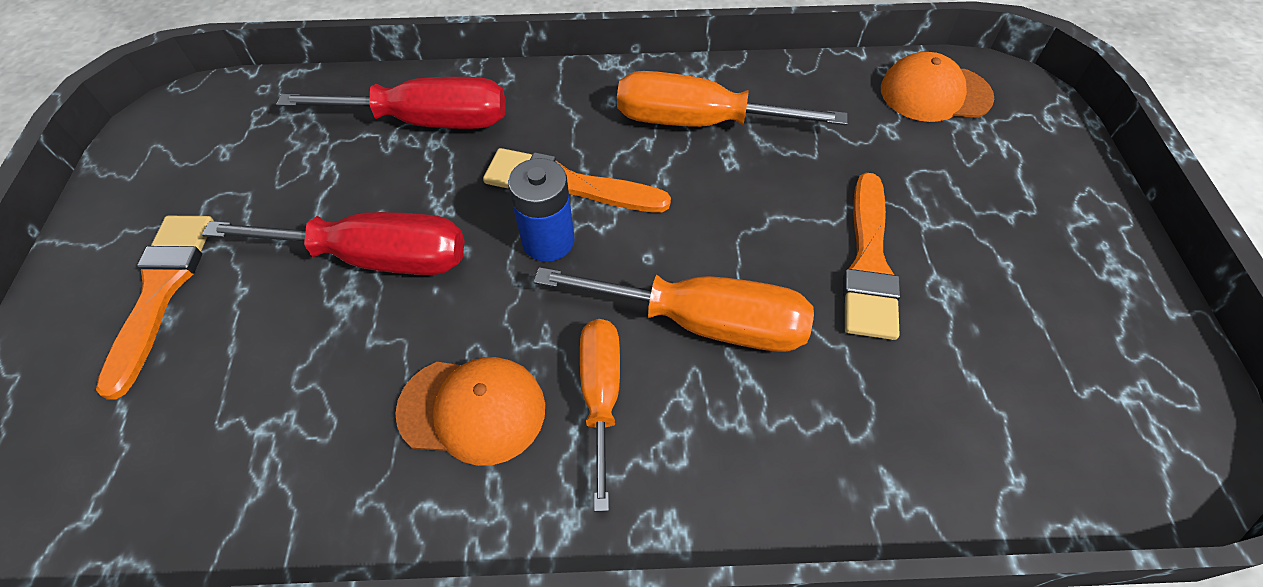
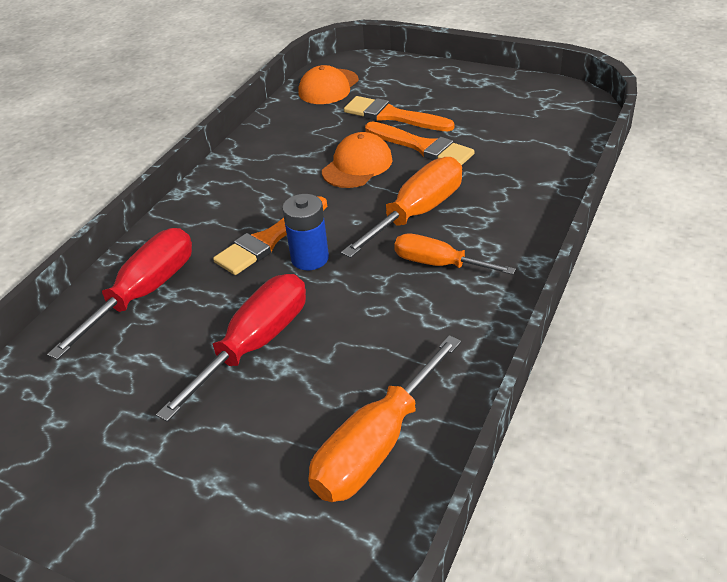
camera: 60 degrees left, 15 degrees down
(161, 291) = (184, 479): orange brush -> orange brush (393, 116)
(472, 410) = (413, 319): orange cap -> orange cap (357, 165)
(699, 122) = (269, 172): orange screwdriver -> orange screwdriver (376, 445)

